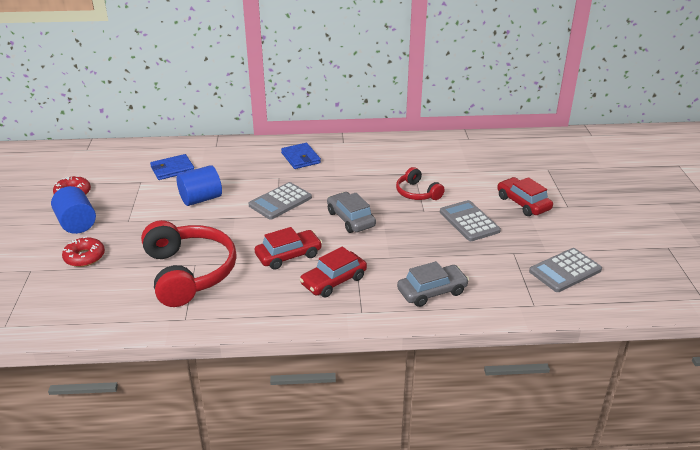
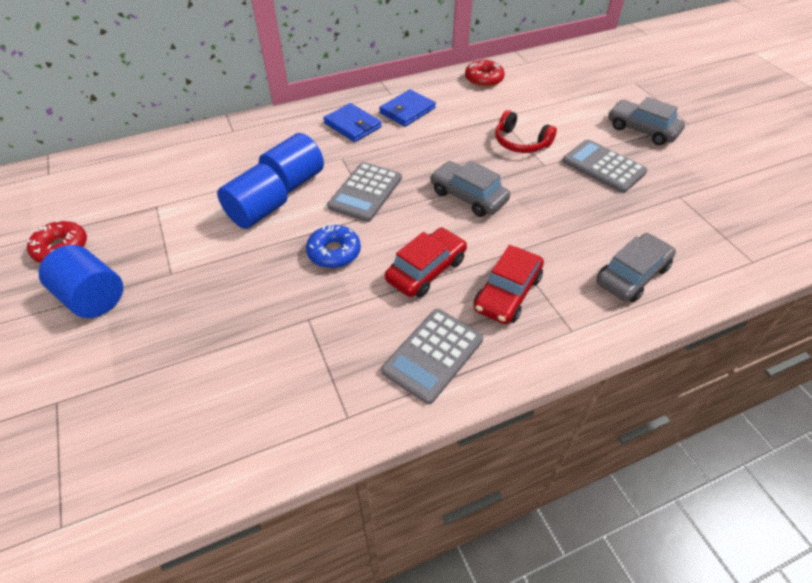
camera: 20 degrees left, 15 degrees up
(84, 257) = (135, 353): red donut -> red donut (484, 79)
(172, 169) = (191, 177): blue wallet -> blue wallet (407, 111)
(189, 273) = (308, 335): red headphones -> none
(235, 232) = (334, 252): none -> blue donut
(237, 185) = (294, 180): none -> blue cylinder
(523, 203) = (642, 130): red car -> grey car
(565, 271) = (749, 206): grey calculator -> grey calculator (433, 355)

